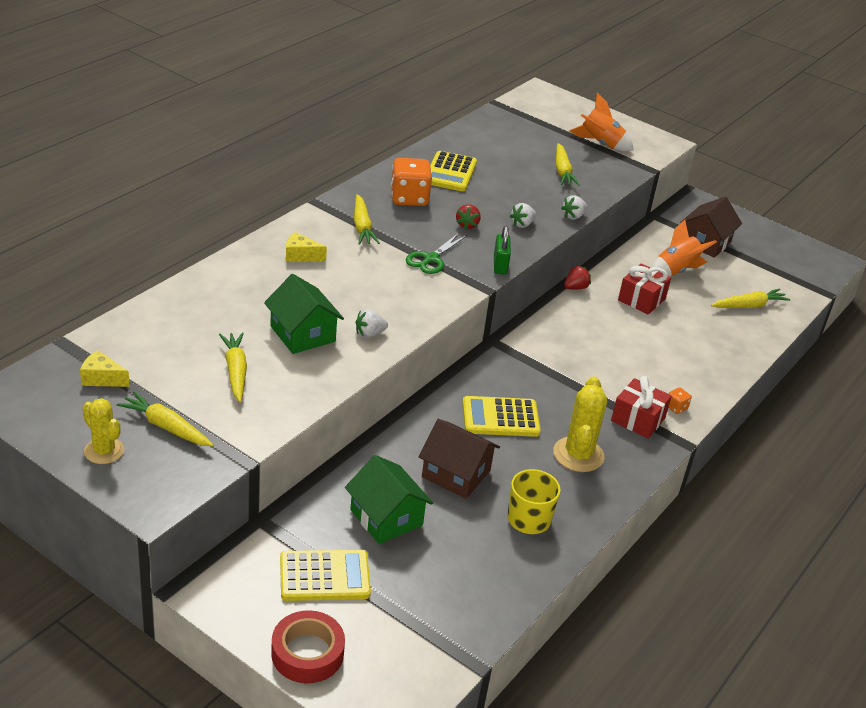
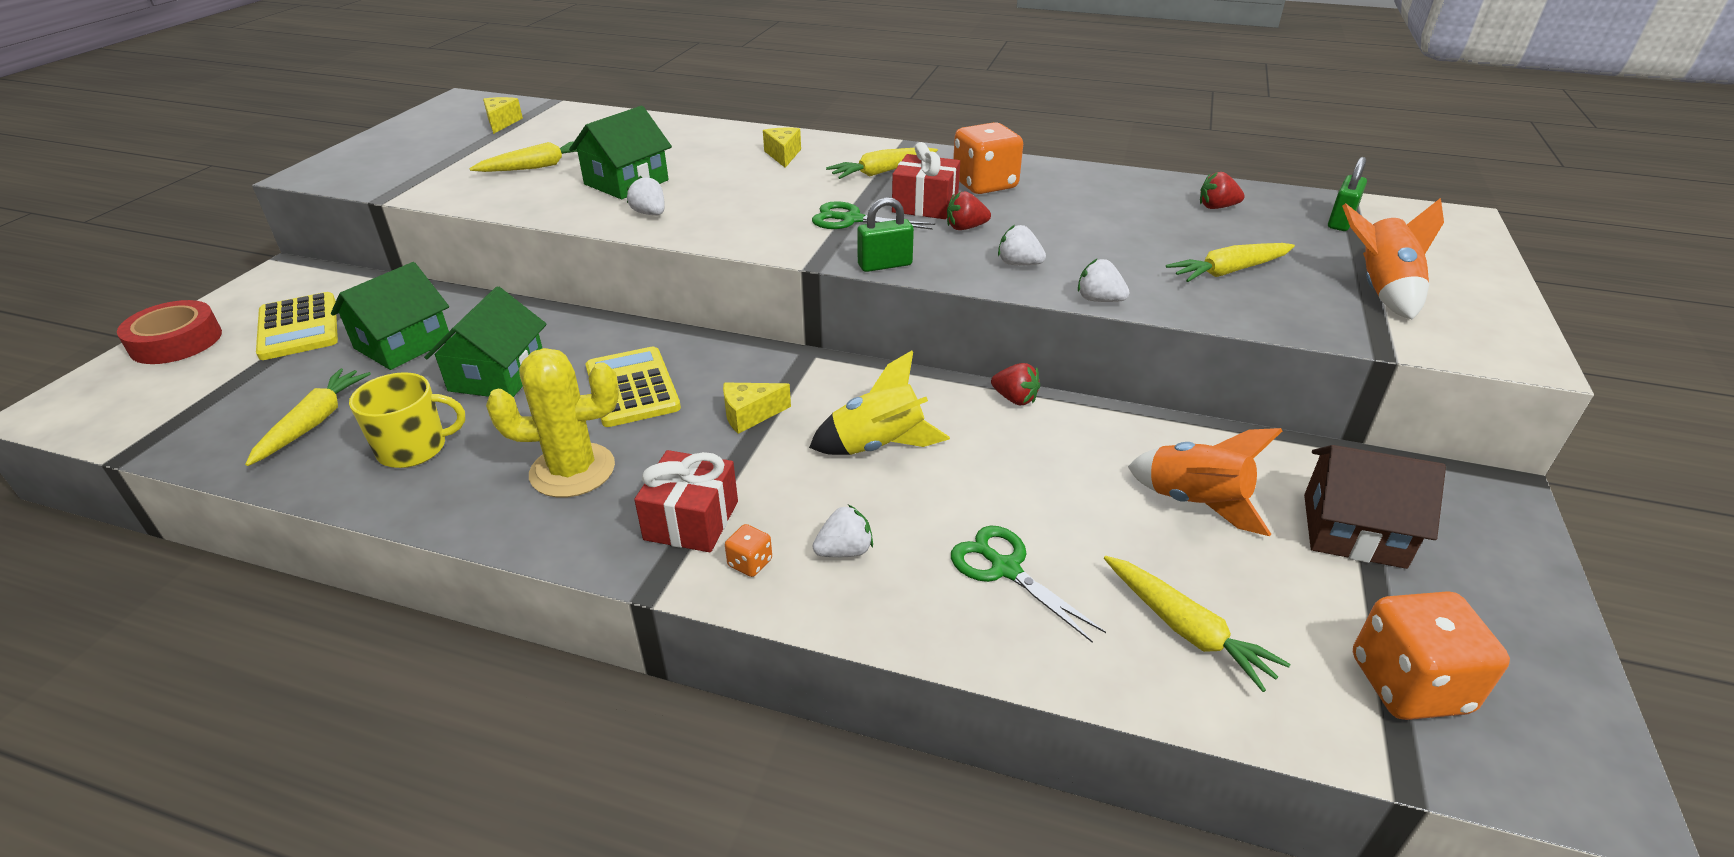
camera: 75 degrees right, 0 degrees up
(104, 451) = (390, 143): yellow cactus -> none
(166, 427) = (432, 158): yellow carrot -> yellow carrot (313, 423)
(450, 172) = (1089, 196): yellow calculator -> none
(456, 474) = (497, 375): brown house -> green house
(489, 143) = (1216, 207): none -> red strawberry
(526, 119) = (1340, 221): none -> green padlock
(551, 379) = (750, 415): none -> yellow cheese
(598, 343) = (878, 445): none -> yellow rocket
(641, 299) = (1053, 473): red gift -> red gift (925, 205)
(676, 377) = (844, 551): none -> white strawberry
(702, 336) = (1005, 569): none -> green scissors
(786, 271) = (1408, 684): none -> orange dice

